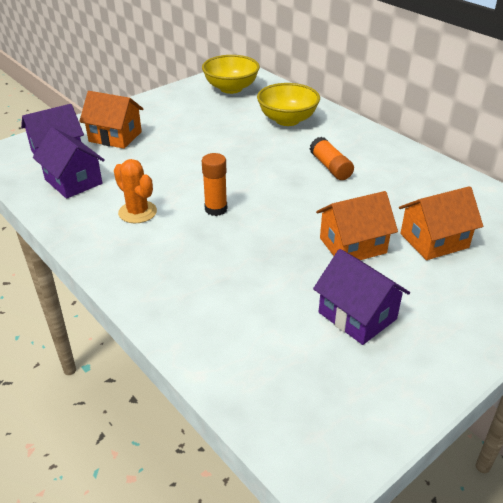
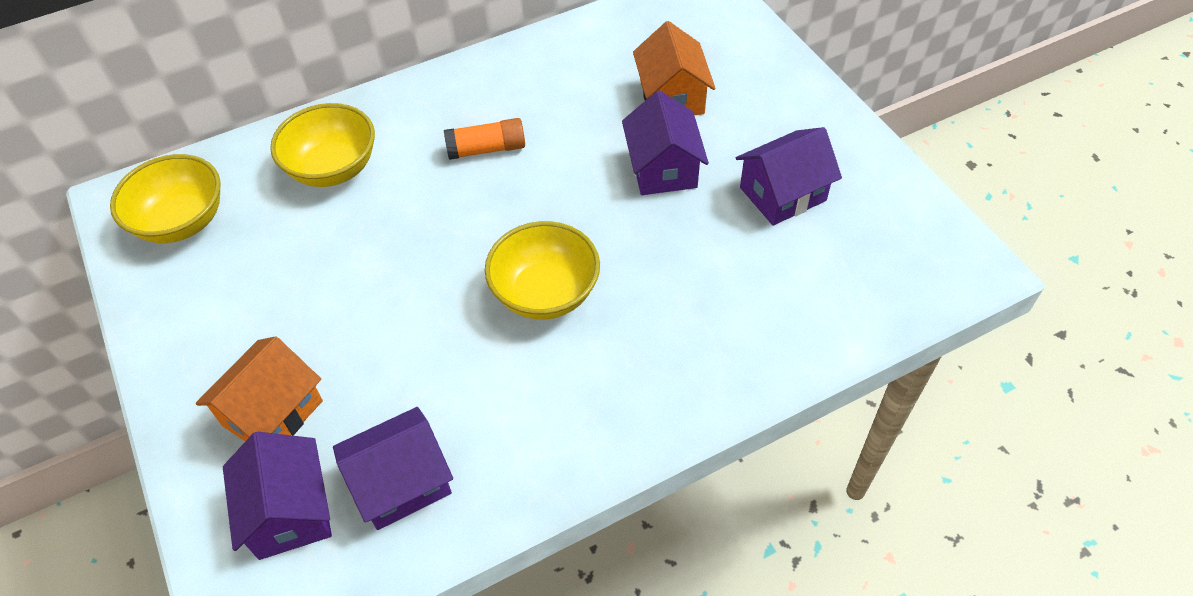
camera: 75 degrees left, 15 degrees up
(137, 212) = (523, 391): orange cactus -> none
(216, 209) = (545, 293): orange glue stick -> yellow bowl
(352, 245) = (663, 168): orange house -> purple house

